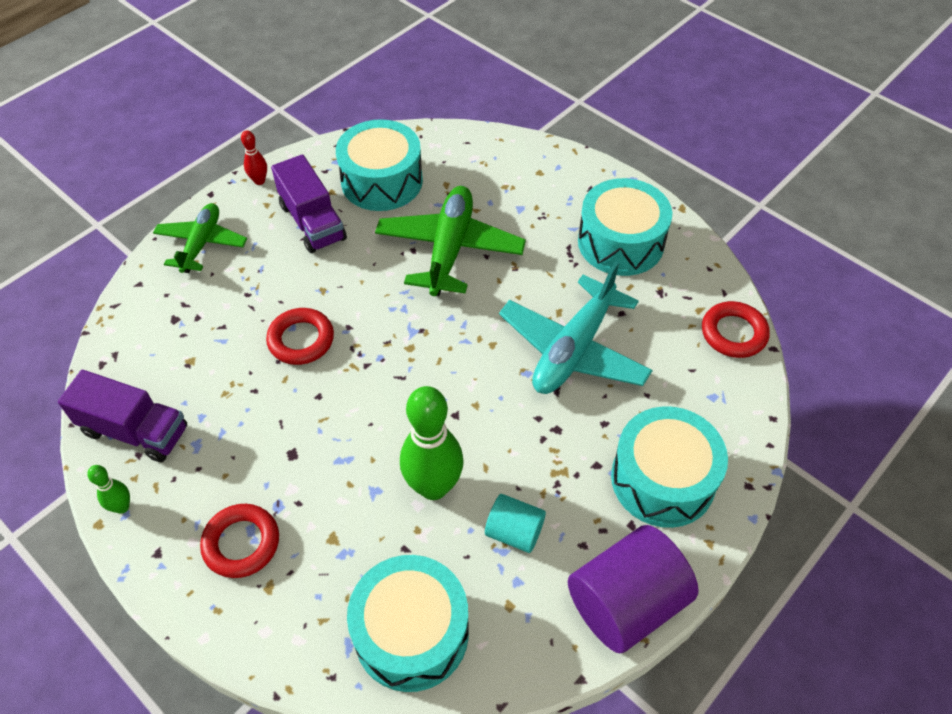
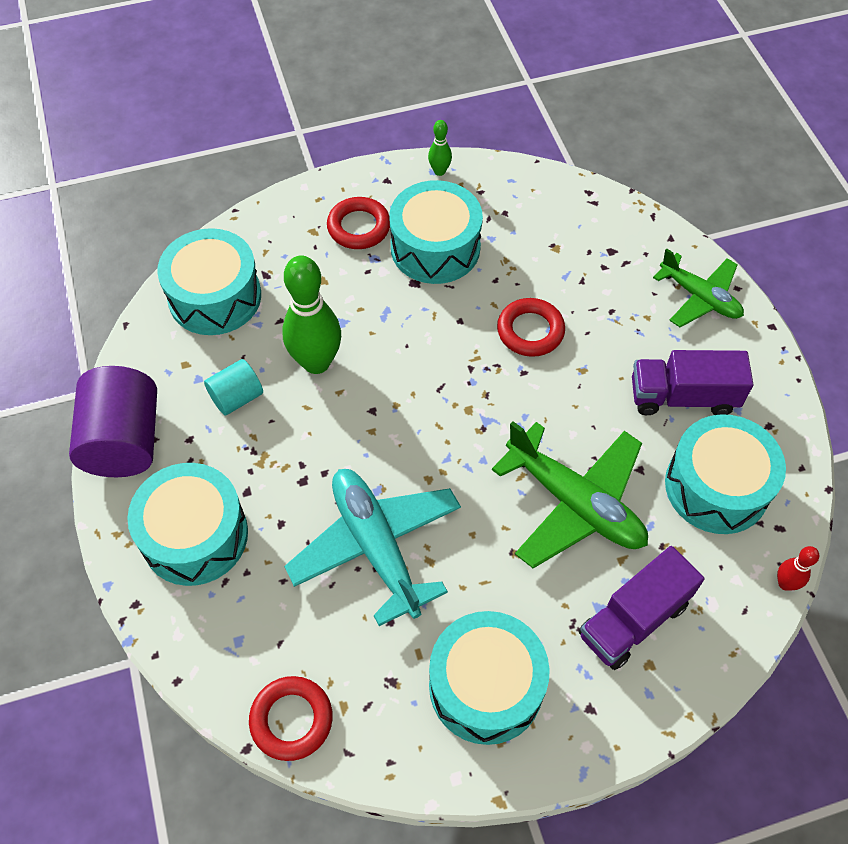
camera: 120 degrees right, 5 degrees up
(135, 430) = (505, 195): purple truck -> purple truck (633, 619)
(237, 458) = (435, 248): none -> turquoise drum
(259, 181) = (772, 373): red bowling pin -> red bowling pin (785, 583)

